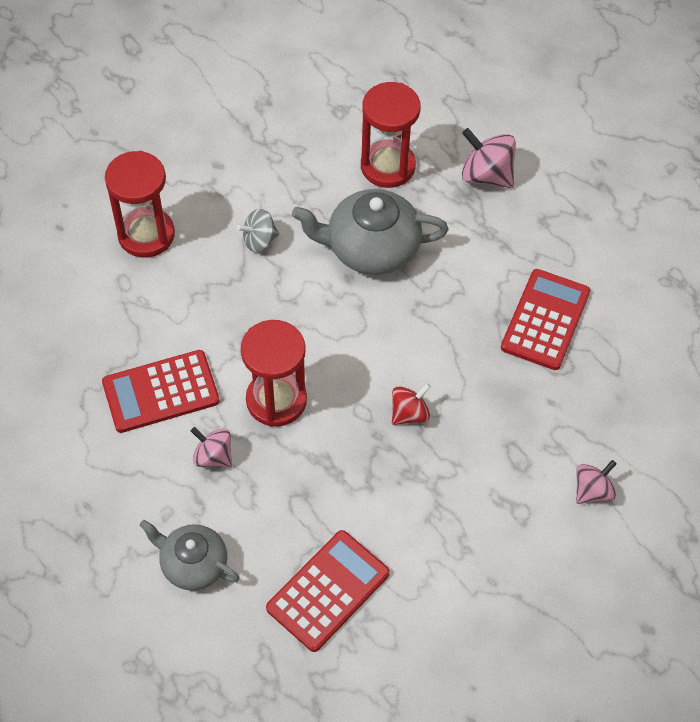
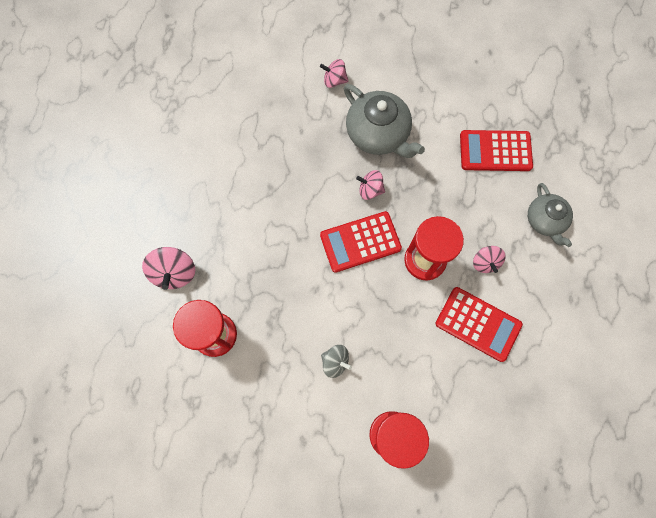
camera: 130 degrees left, 15 degrees up
(371, 248) = (284, 294): grey teapot -> grey teapot (378, 134)
(409, 413) = (370, 190): red spinning top -> pink spinning top
(545, 320) = (252, 168): red calculator -> red calculator (360, 242)

